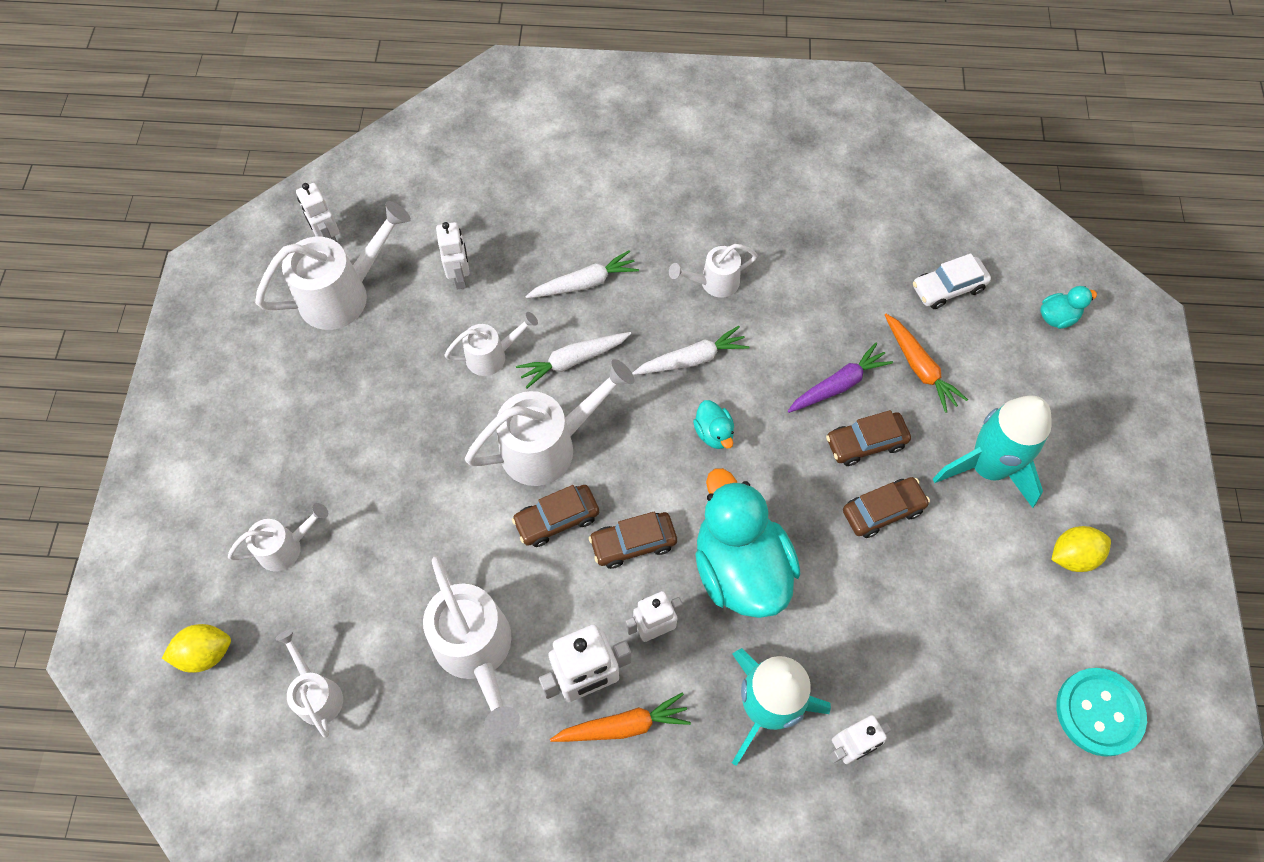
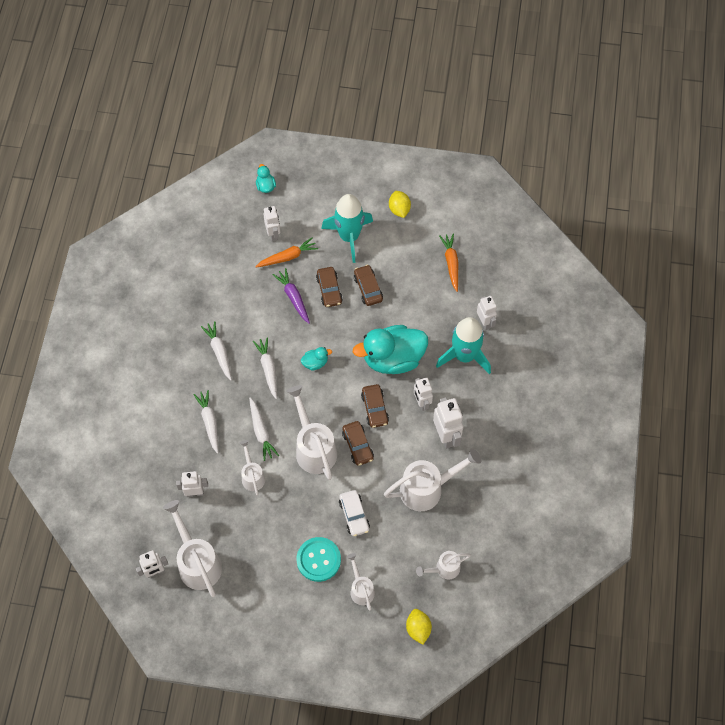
camera: 85 degrees left, 0 degrees up
(623, 725) = (469, 421): orange carrot -> orange carrot (451, 263)
(714, 283) = (219, 352): white watering can -> white carrot
(948, 288) = (240, 234): white car -> white car (354, 515)
(961, 339) = (273, 234): none -> white robot
(1099, 712) = (475, 216): turquoise button -> turquoise button (318, 560)

